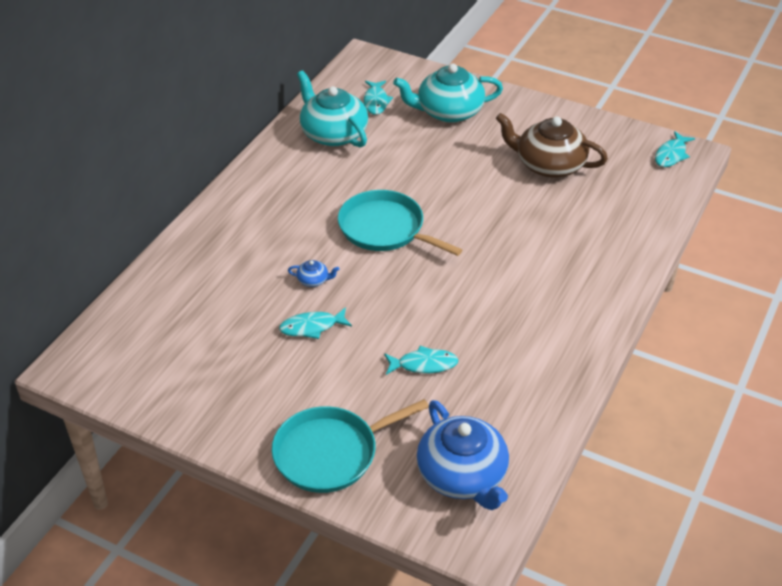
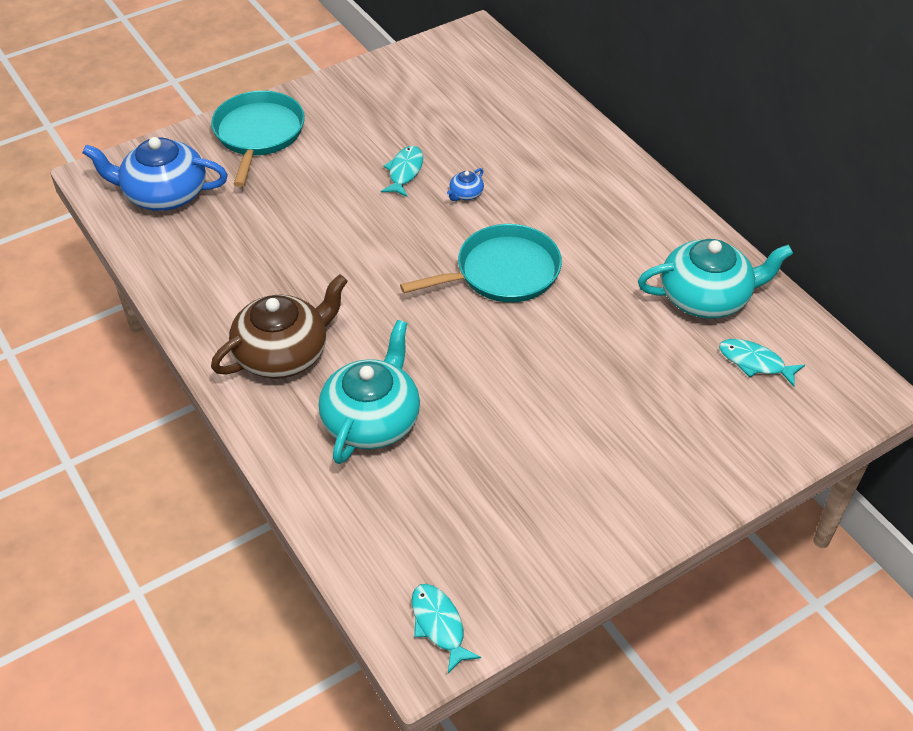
camera: 120 degrees right, 5 degrees up
(424, 364) = (297, 222): turquoise fish -> none
(448, 111) = (691, 425): turquoise teapot -> turquoise teapot (372, 419)
(549, 165) = (512, 471): brown teapot -> brown teapot (283, 353)

